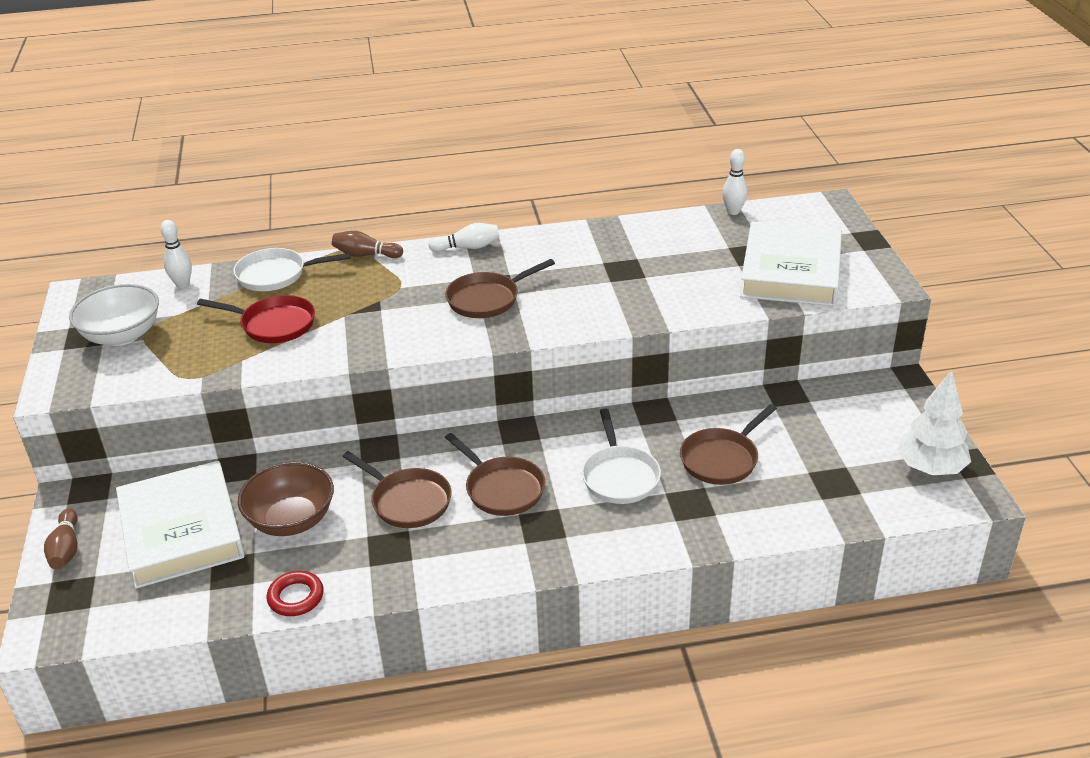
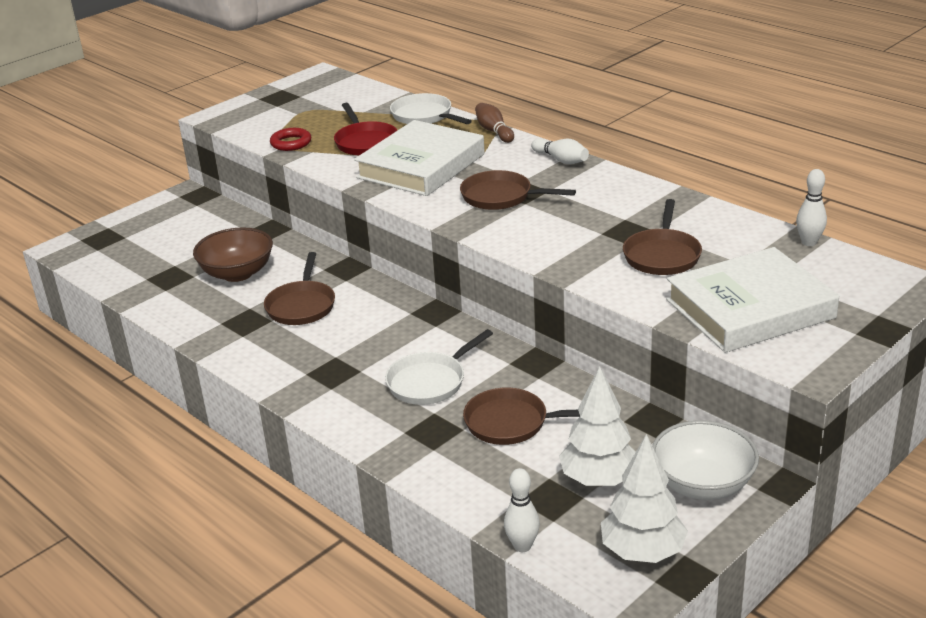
camera: 55 degrees right, 5 degrees down
(66, 549) = (139, 217): brown bowling pin -> none
(122, 335) = (293, 106): white bowl -> white bowl (702, 484)
(182, 284) = (372, 95): white bowling pin -> white bowling pin (522, 546)
(182, 531) = (190, 243): white book -> white book (421, 166)
(296, 597) = (165, 311): red ring -> red ring (291, 143)
(501, 489) = (356, 336): brown pan -> brown pan (662, 255)
(832, 450) = (599, 480): none -> white tree

